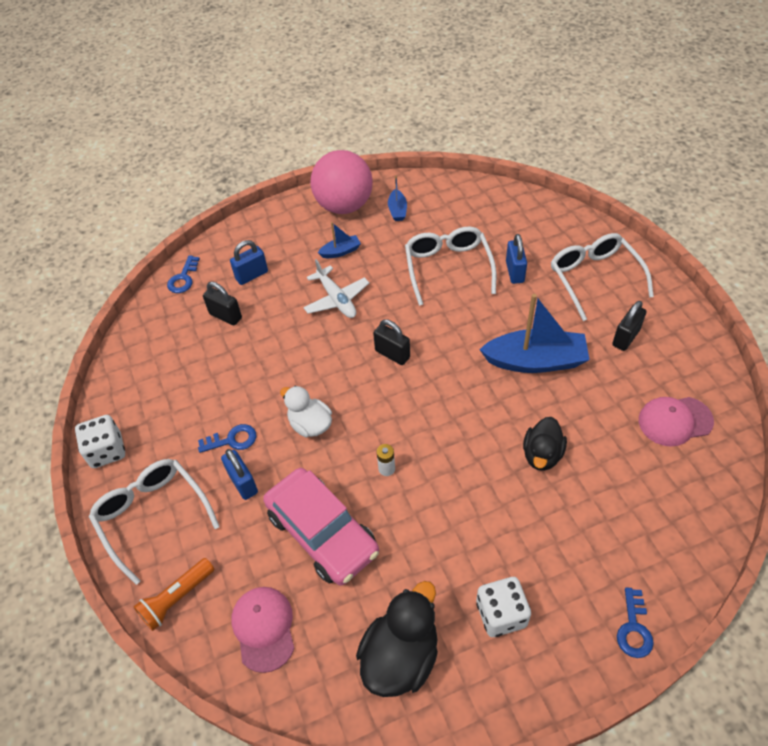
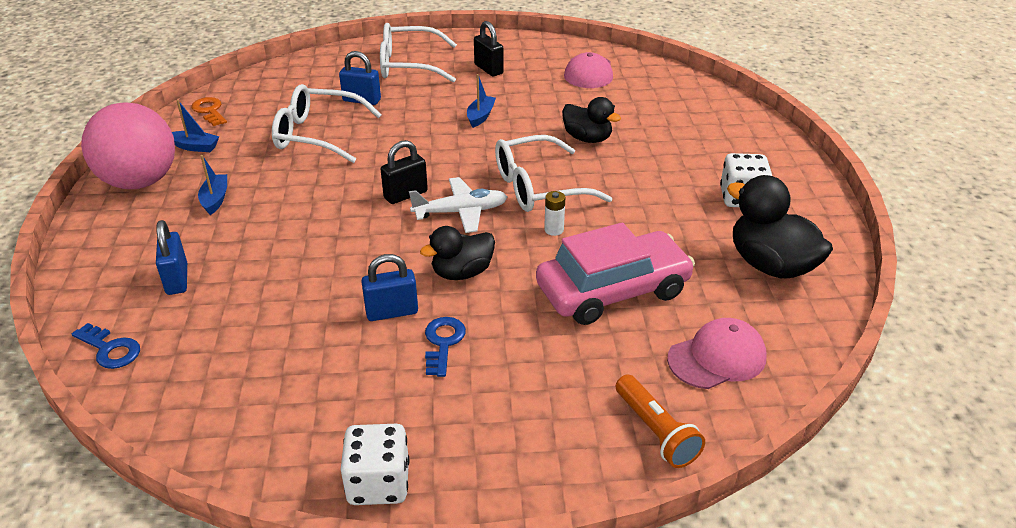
camera: 75 degrees left, 15 degrees down
(152, 516) = (521, 441): white glasses -> white glasses (538, 187)
(225, 316) = (227, 316): black padlock -> none
(243, 483) = (514, 343): blue padlock -> blue padlock (392, 312)
(264, 628) = (717, 358): pink cap -> pink cap turned 150 degrees clockwise
(310, 424) = (462, 273): white duck -> black duck
(336, 299) = (289, 217): white plane -> white plane (461, 212)
(448, 194) = (209, 111): none -> orange key
(535, 361) = (480, 116): blue boat -> blue boat, size x0.47
(634, 628) = (771, 139): blue key -> none

